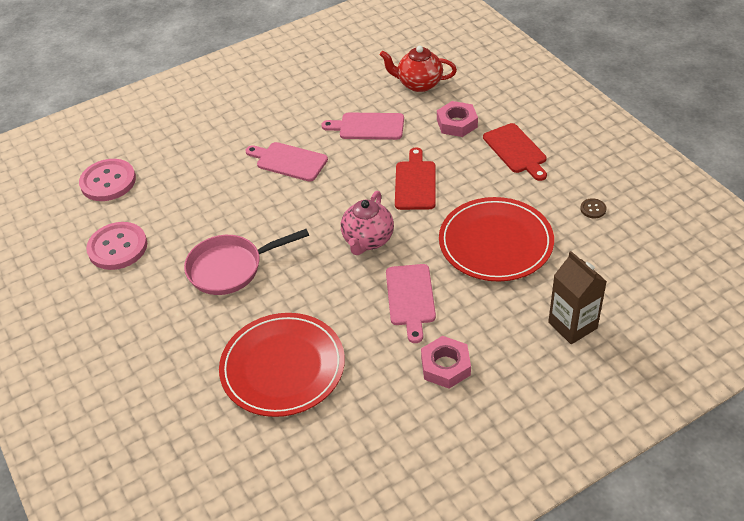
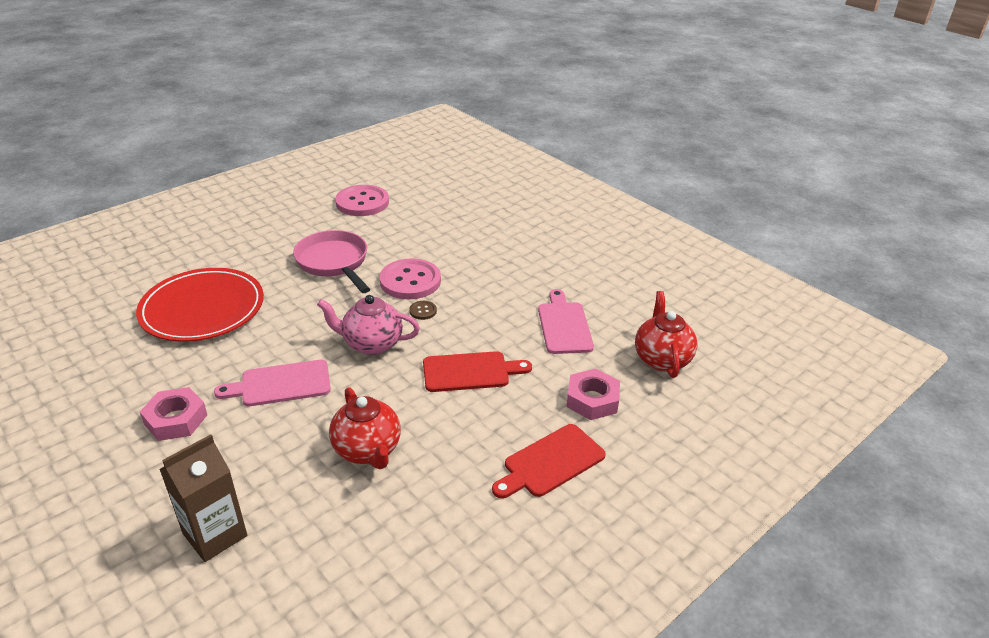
camera: 75 degrees right, 10 degrees down
(108, 182) = (445, 185): pink button -> pink button (410, 281)
(289, 161) = (491, 277): pink cutting board -> none
(495, 242) = (368, 450): red plate -> red teapot
(593, 209) = (438, 555): brown button -> brown button (423, 311)

